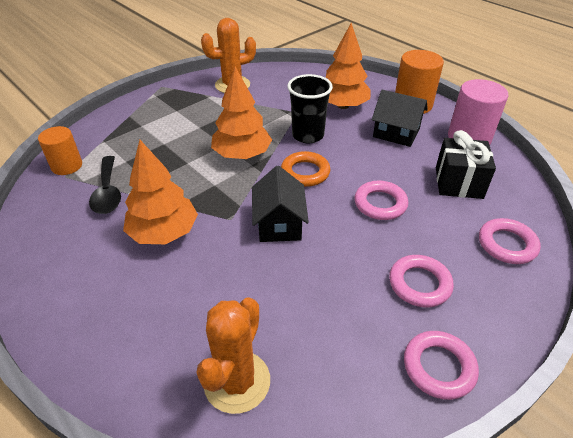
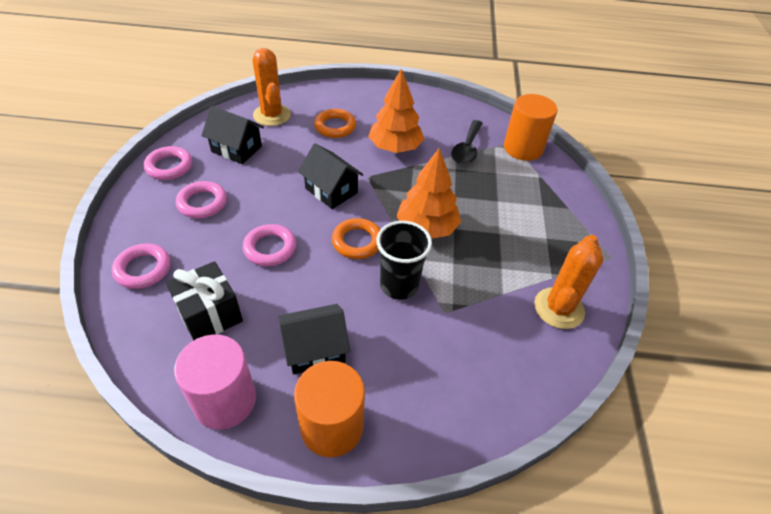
camera: 135 degrees right, 5 degrees up
(67, 166) = (523, 148): orange cylinder -> orange cylinder, size x1.52
(108, 192) = (467, 149): black spoon -> black spoon turned 105 degrees counterclockwise
(184, 302) = (335, 127): none -> orange ring
(333, 343) = (236, 149): none -> black house
(343, 106) = (410, 358): orange tree -> none

